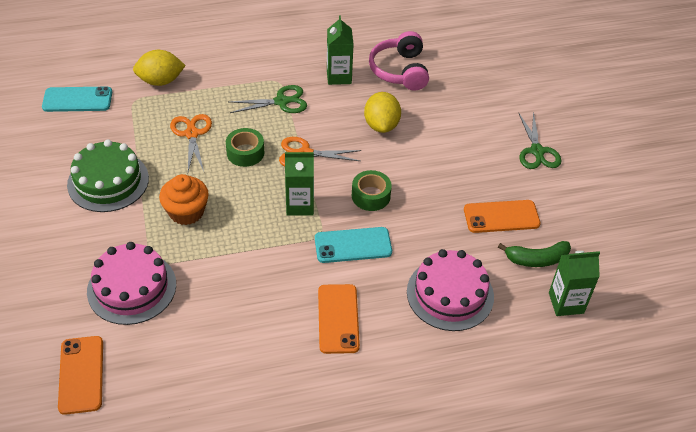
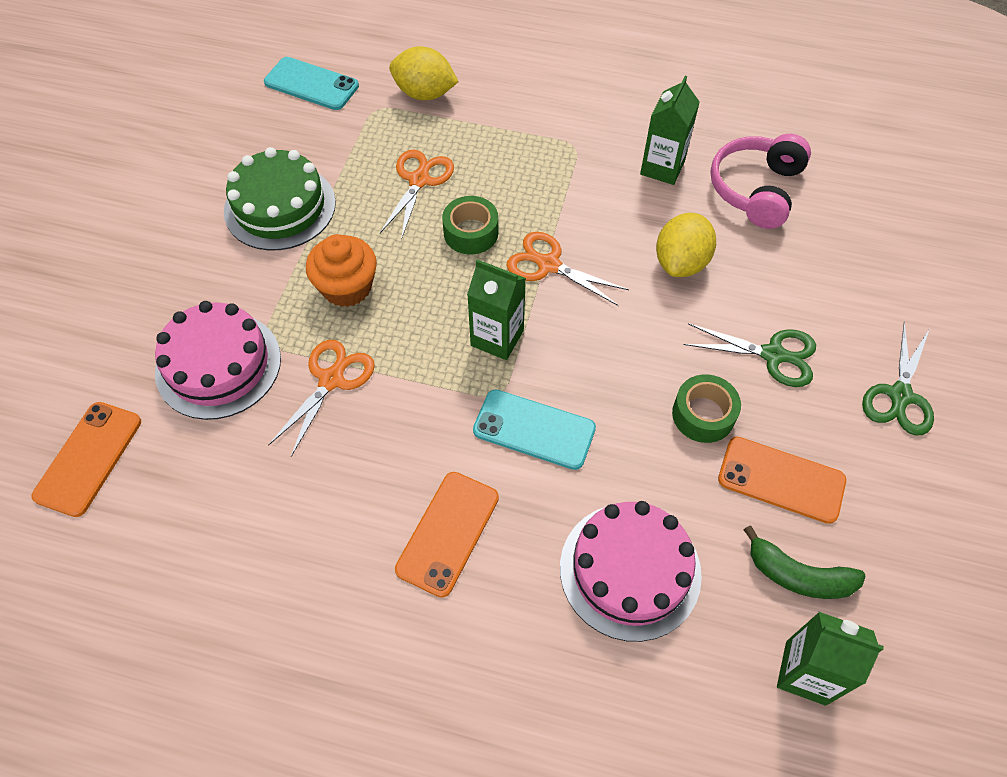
camera: 30 degrees right, 10 degrees up
(212, 267) = (331, 380): none -> orange scissors
(281, 101) = (561, 177): green scissors -> green scissors (772, 355)
(371, 196) = (603, 364): green tape -> green tape (703, 415)

